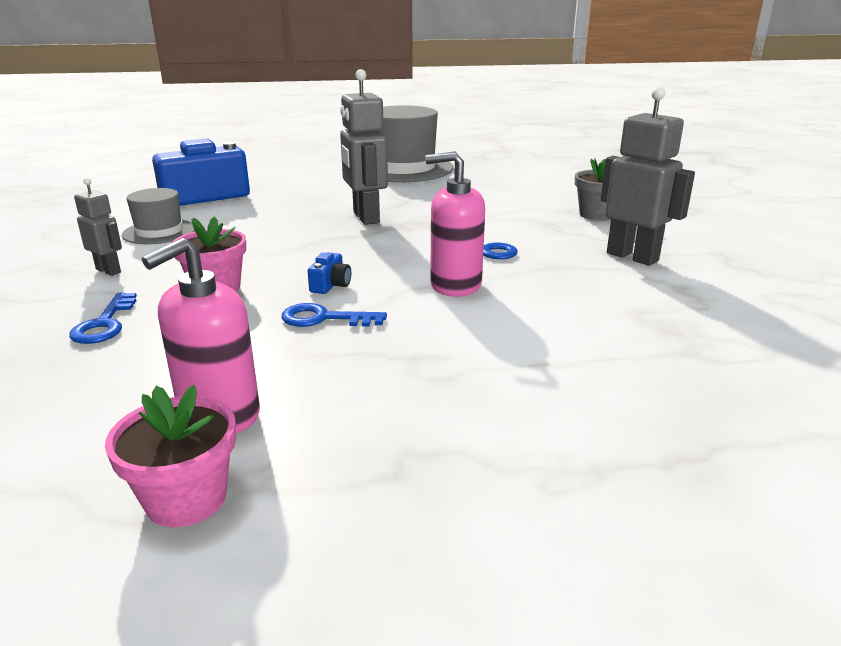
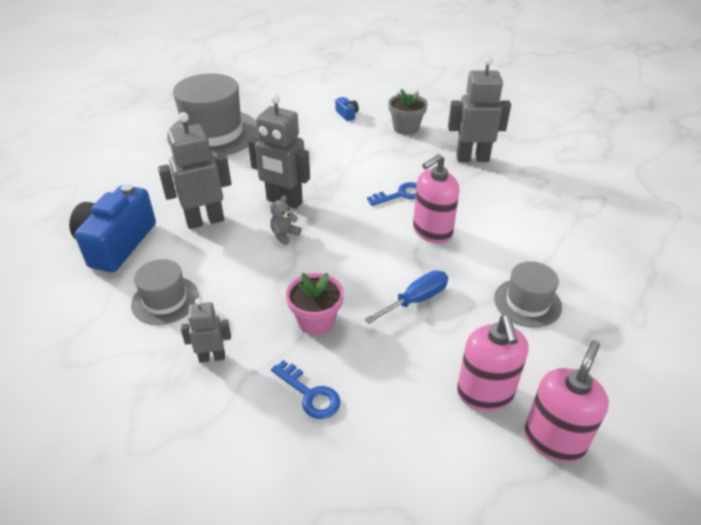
camera: 45 degrees left, 15 degrees up
(186, 499) = (554, 440): pink flower pot -> pink soap dispenser
(283, 206) = (205, 221): none -> grey robot
(318, 234) = (284, 235): none -> grey teddy bear
(324, 318) = (416, 300): blue key -> blue screwdriver
(330, 285) = (373, 273): blue camera -> blue camera (347, 114)
(434, 381) = (527, 302): none -> grey hat

